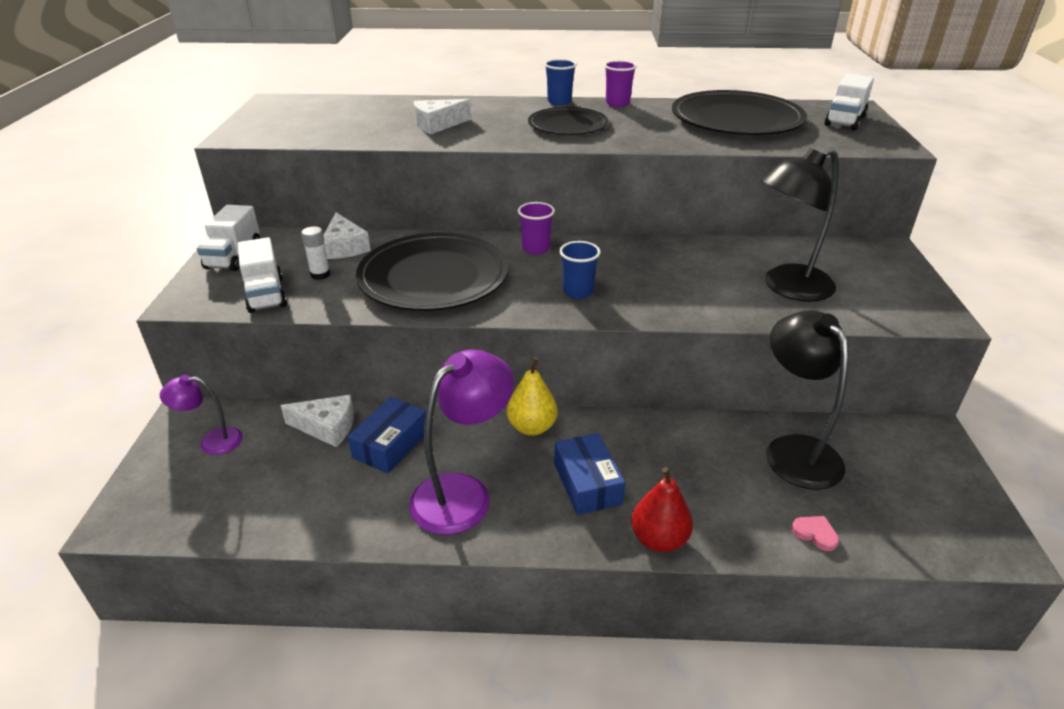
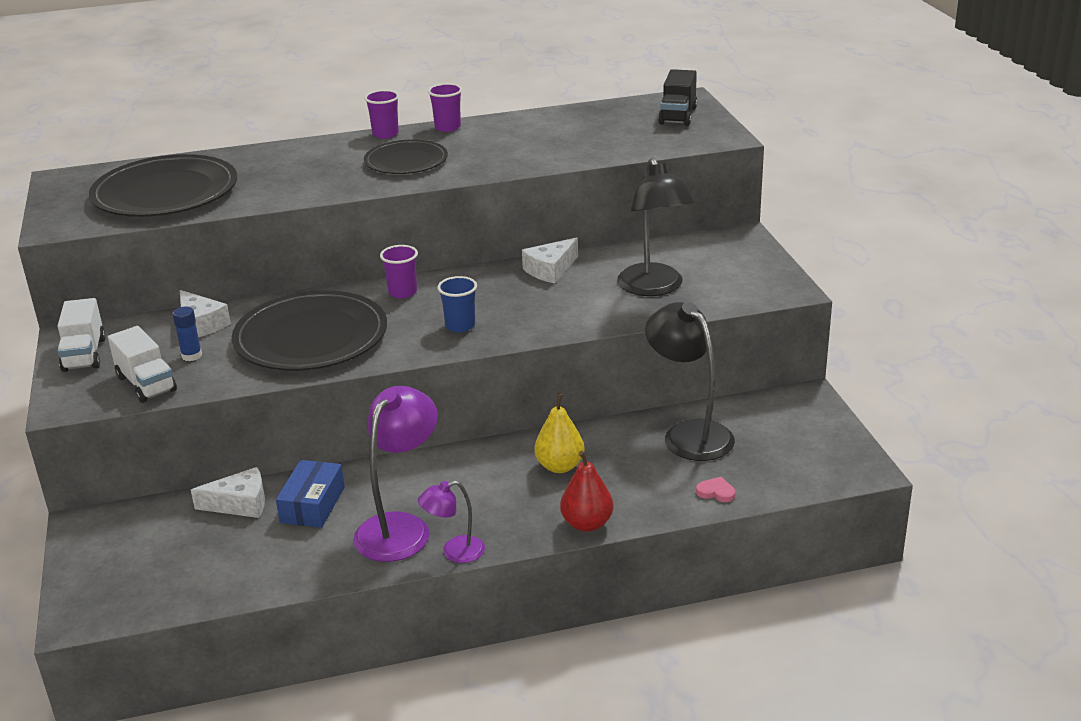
camera: 15 degrees left, 5 degrees down
(212, 441) = (128, 539): purple lamp -> purple lamp (454, 552)
(320, 275) = (191, 355): white glue stick -> blue glue stick
(437, 125) = (268, 181): white cheese -> white cheese (550, 270)
(532, 427) = (444, 463): yellow pear -> yellow pear (560, 466)
(559, 102) = (385, 134): blue cup -> purple cup
(587, 483) = (512, 496): blue box -> none
(736, 119) = (573, 129): black plate -> black plate (165, 193)
(787, 288) = (654, 288): black lamp -> black lamp turned 60 degrees counterclockwise
(844, 120) = (677, 116): white truck -> black truck

